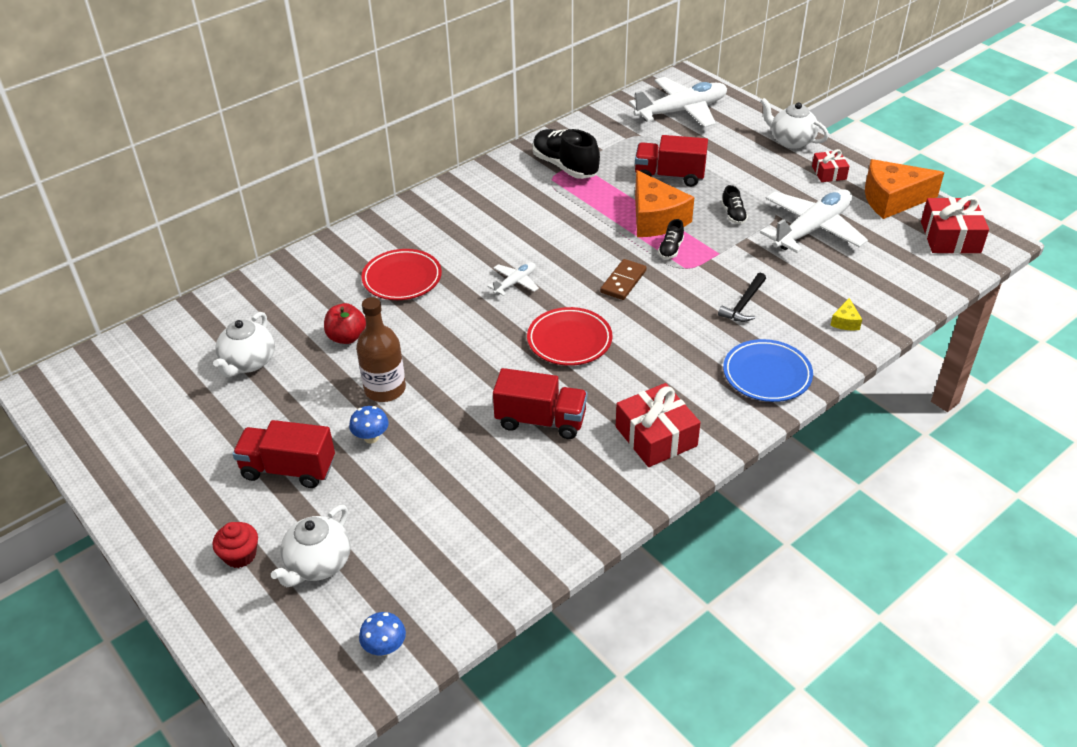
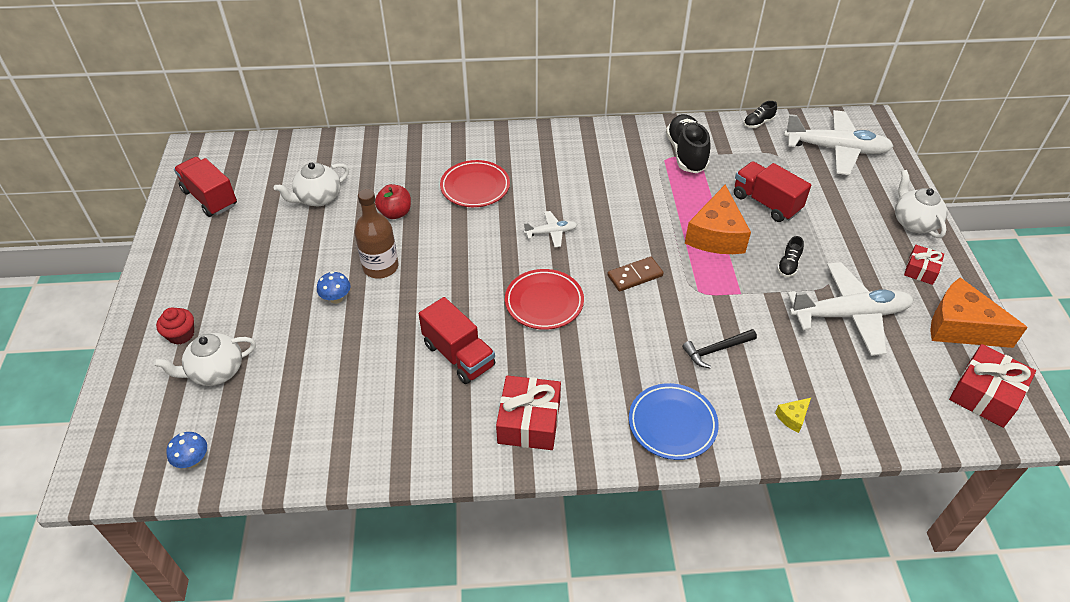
camera: 35 degrees right, 5 degrees up
(288, 469) = (266, 291): red truck -> red truck (210, 198)
(670, 249) = (702, 268): black shoe -> black shoe (758, 123)

